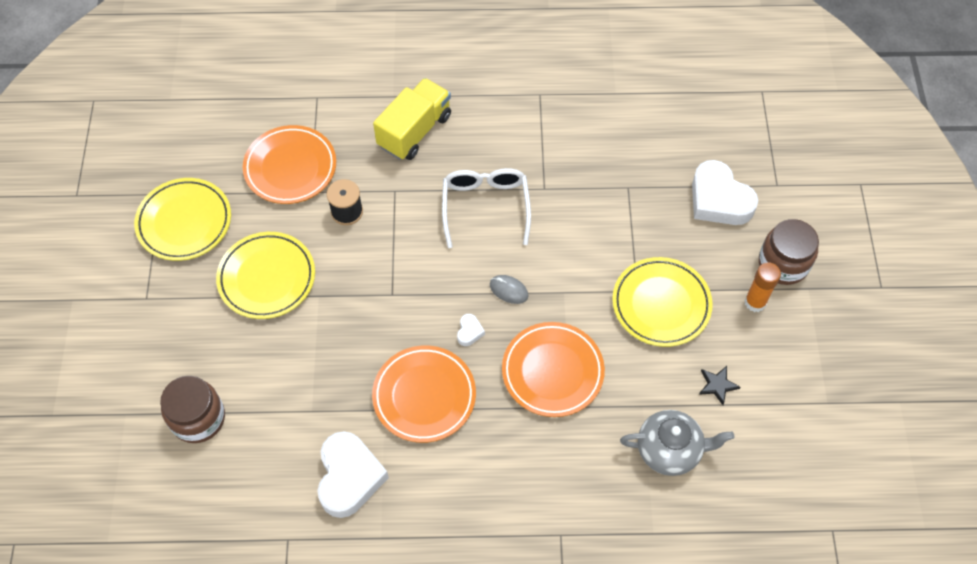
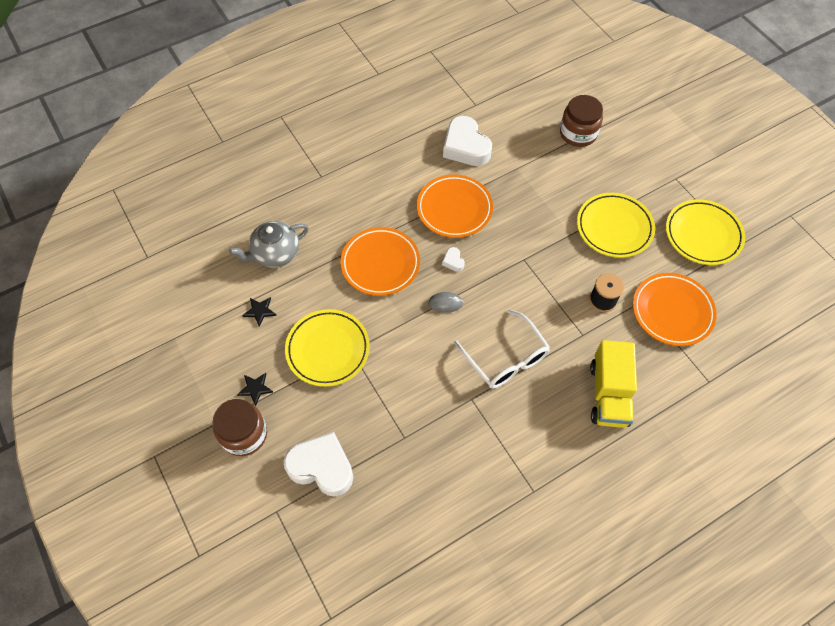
camera: 150 degrees right, 0 degrees up
(755, 302) = (255, 388): orange glue stick -> black star

